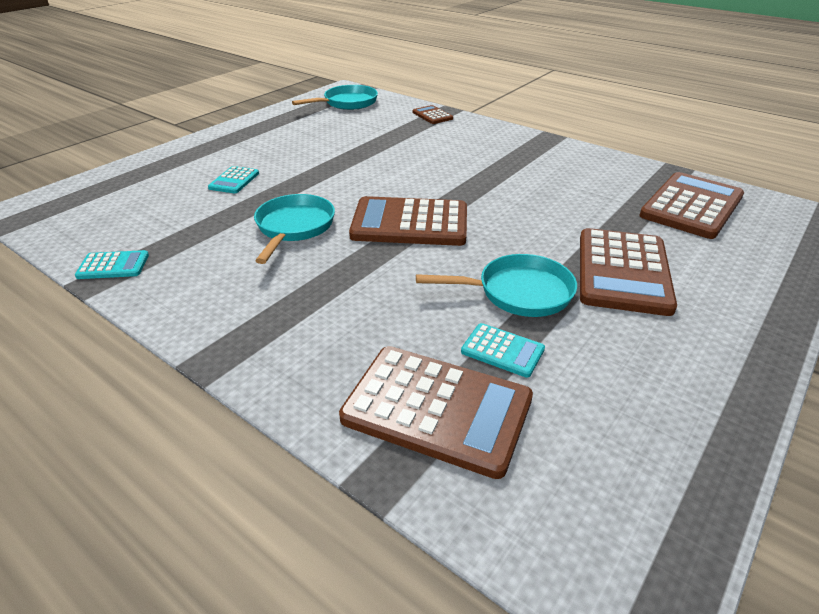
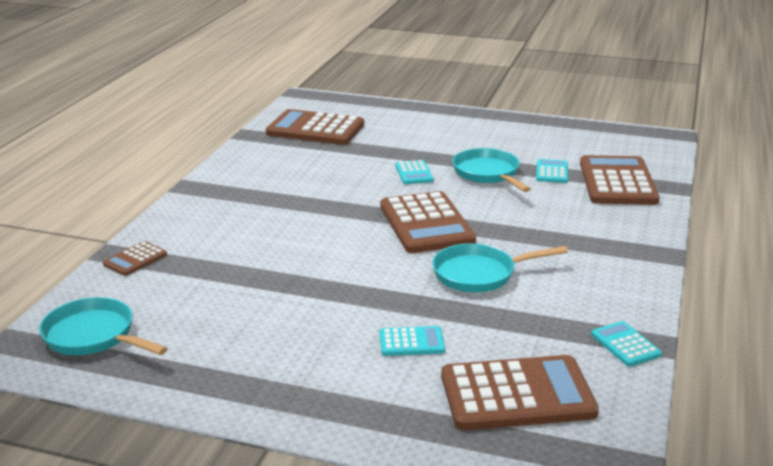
camera: 110 degrees left, 10 degrees down
(539, 242) = (414, 173): none -> turquoise calculator
(623, 272) = (432, 146): brown calculator -> brown calculator (517, 394)

